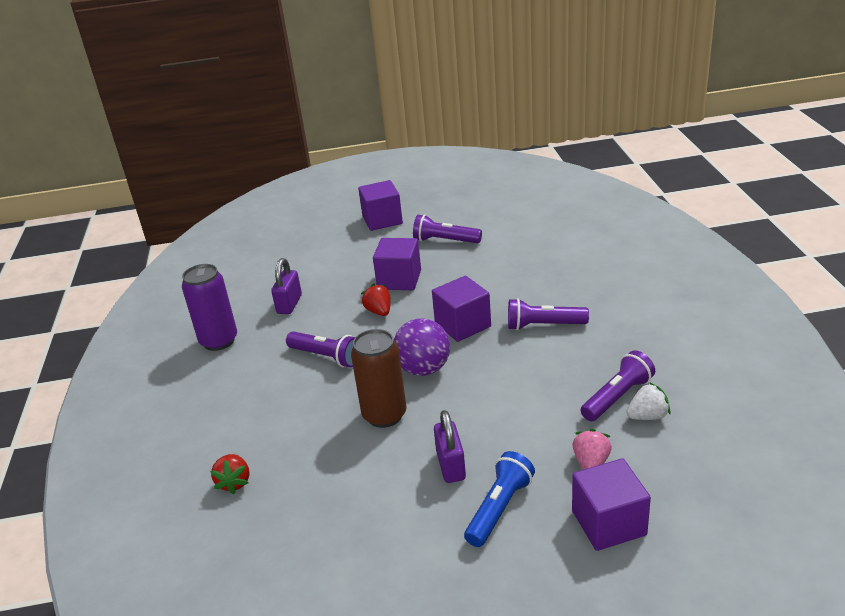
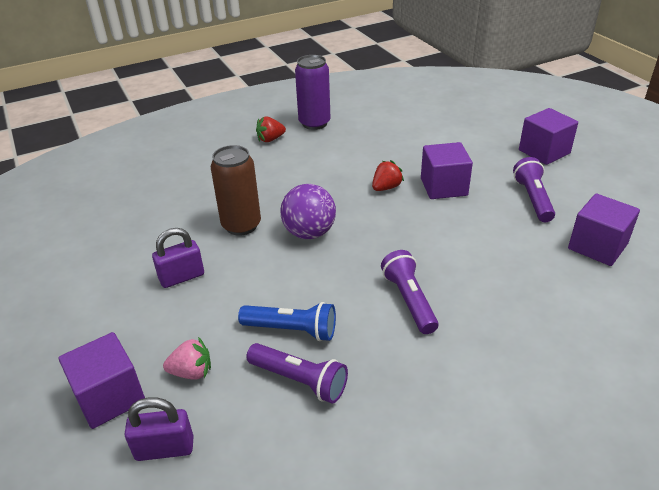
camera: 70 degrees right, 5 degrees up
(234, 482) = (158, 176): red strawberry -> red strawberry (270, 139)
(289, 304) = (376, 140): purple padlock -> purple padlock (164, 448)
(327, 357) = (310, 177): purple flashlight -> none
(462, 325) = (386, 242): purple cube -> purple cube (597, 246)
(499, 508) = (130, 317): blue flashlight -> blue flashlight (292, 330)
(647, 416) = (272, 412): white strawberry -> none

